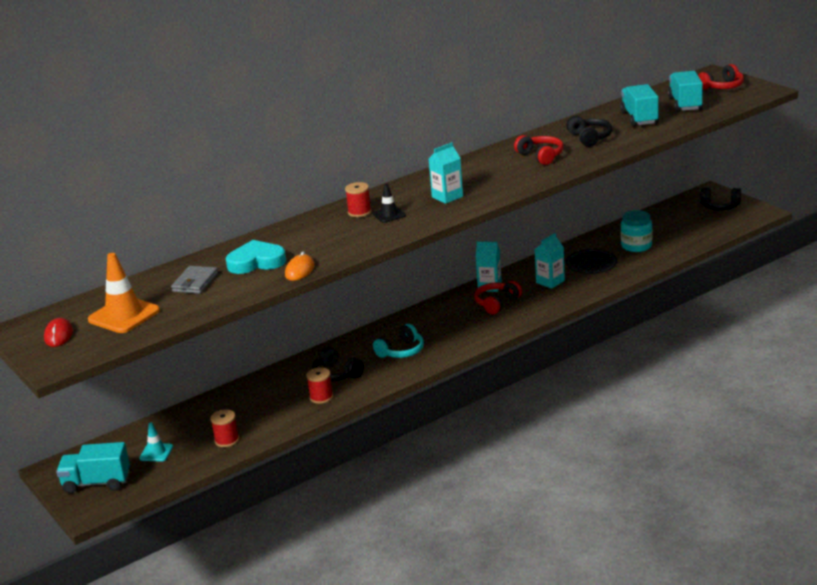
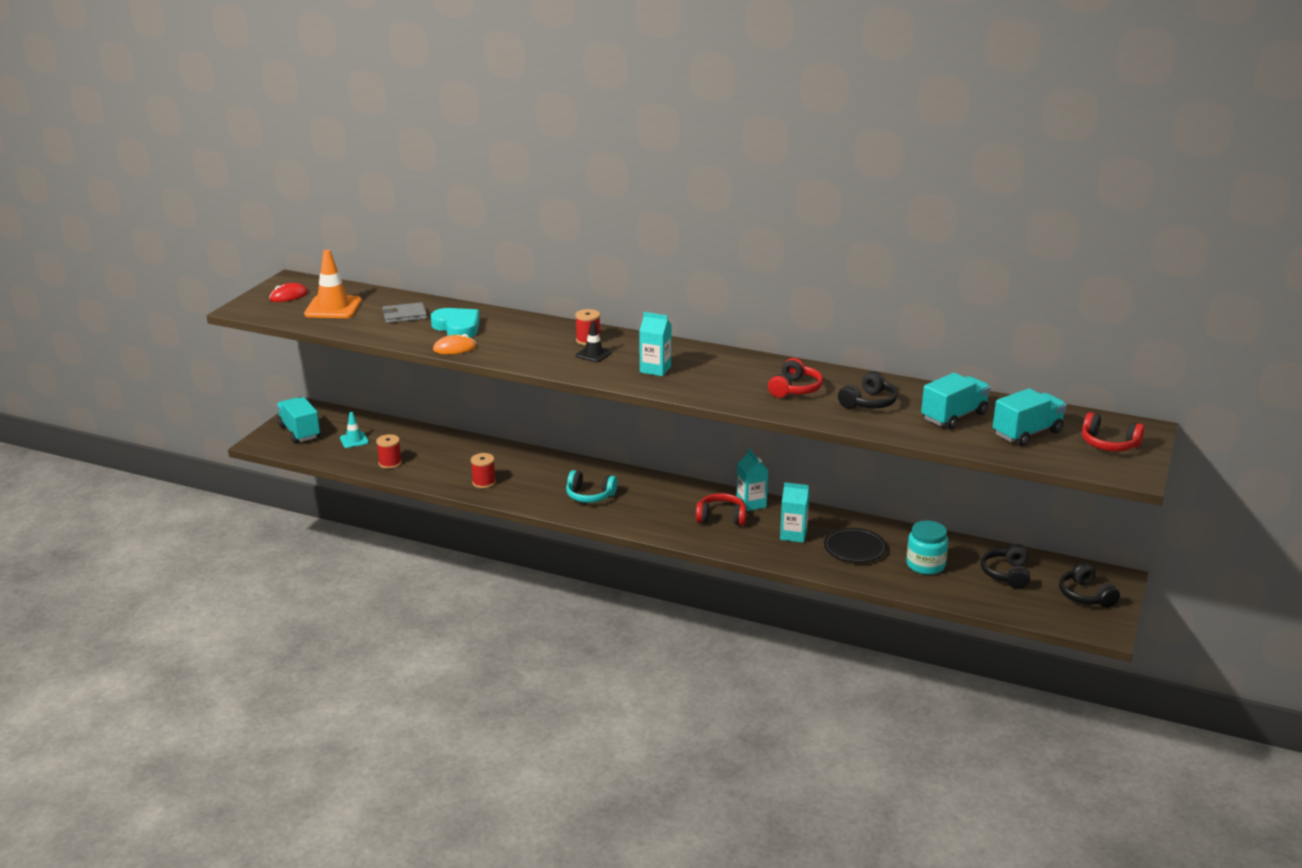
camera: 55 degrees right, 0 degrees up
(336, 374) = (526, 477): black headphones -> black headphones (1007, 574)

